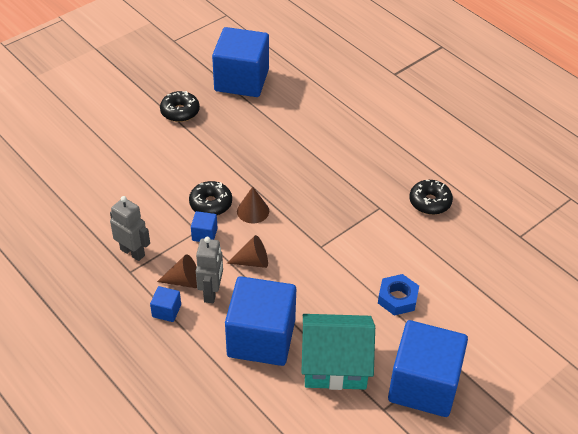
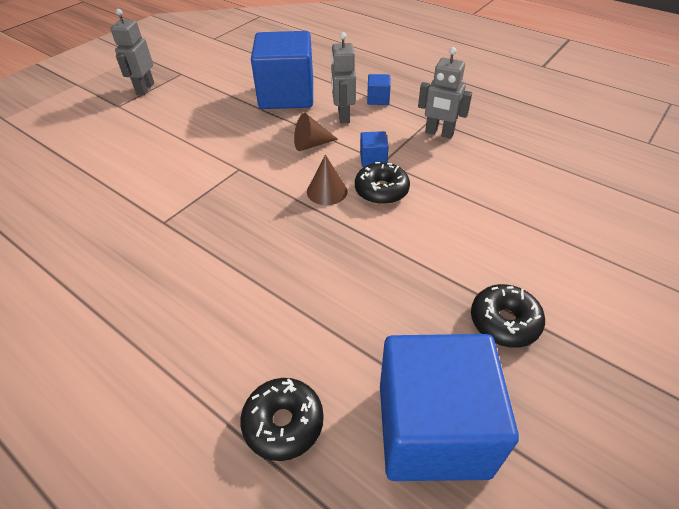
camera: 170 degrees right, 0 degrees up
(183, 281) = (374, 120): brown cone -> none
(335, 364) = (219, 89): turquoise house -> none
(397, 298) = (156, 138): blue nut -> none
(423, 385) = (145, 88): blue cube -> grey robot
(430, 202) = (90, 240): black donut -> black donut (283, 423)

